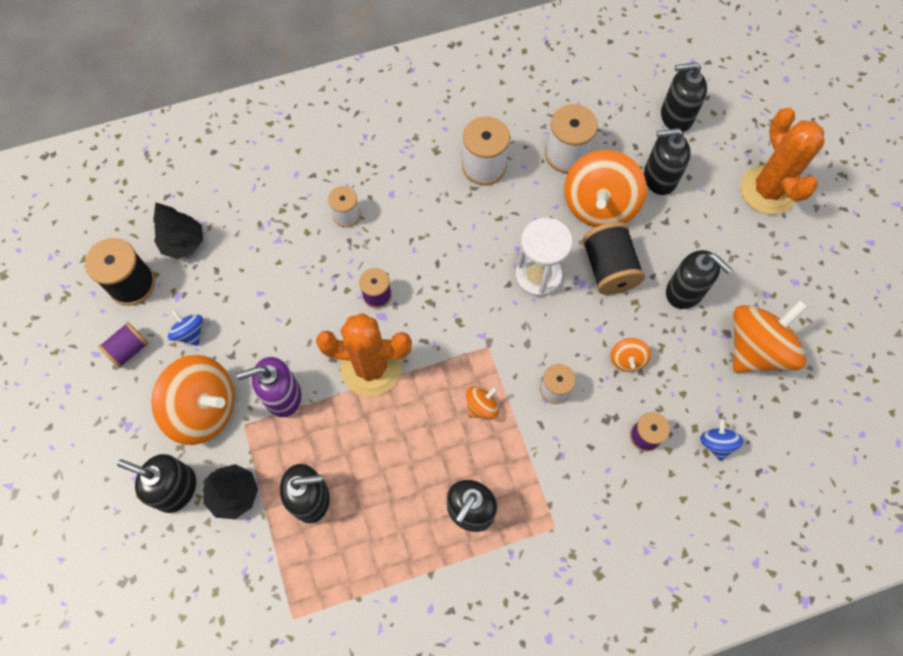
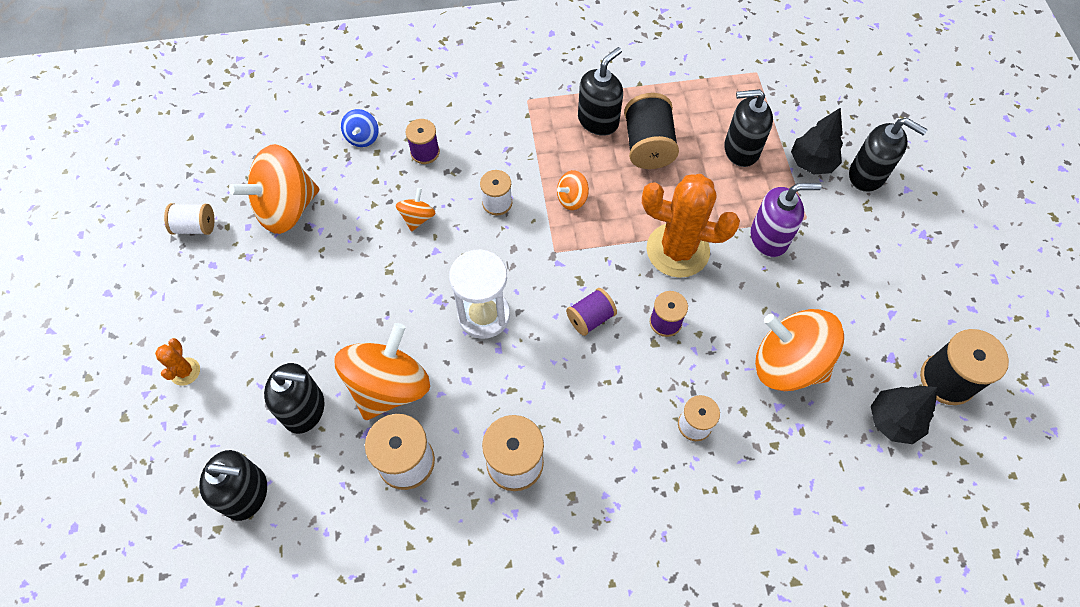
camera: 170 degrees left, 5 degrees down
(129, 349) = (936, 307): purple spool -> purple spool (590, 318)
(190, 333) = (872, 314): blue spinning top -> none
(204, 408) = (848, 238): orange spinning top -> orange spinning top (788, 364)
(609, 268) = (404, 310): black spool -> black spool (648, 145)
(685, 291) = (332, 273): black soap dispenser -> none
(767, 190) = (185, 371): orange cactus -> orange cactus, size x0.44
(831, 315) = (195, 227): none -> white spool

